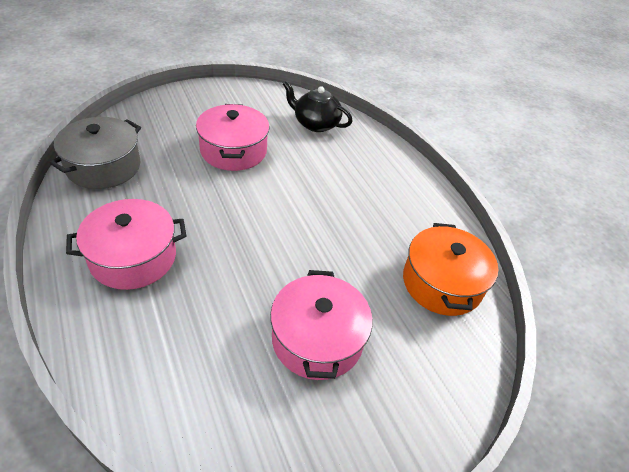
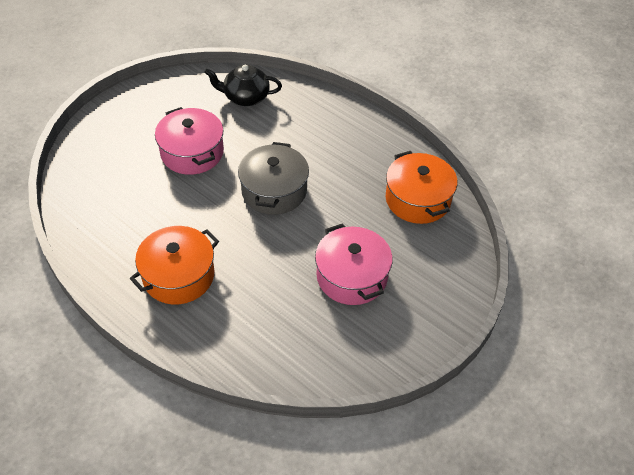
camera: 20 degrees left, 5 degrees up
(103, 166) = (92, 212): grey pot -> grey pot (274, 191)
(133, 257) = (178, 276): pink pot -> orange pot

